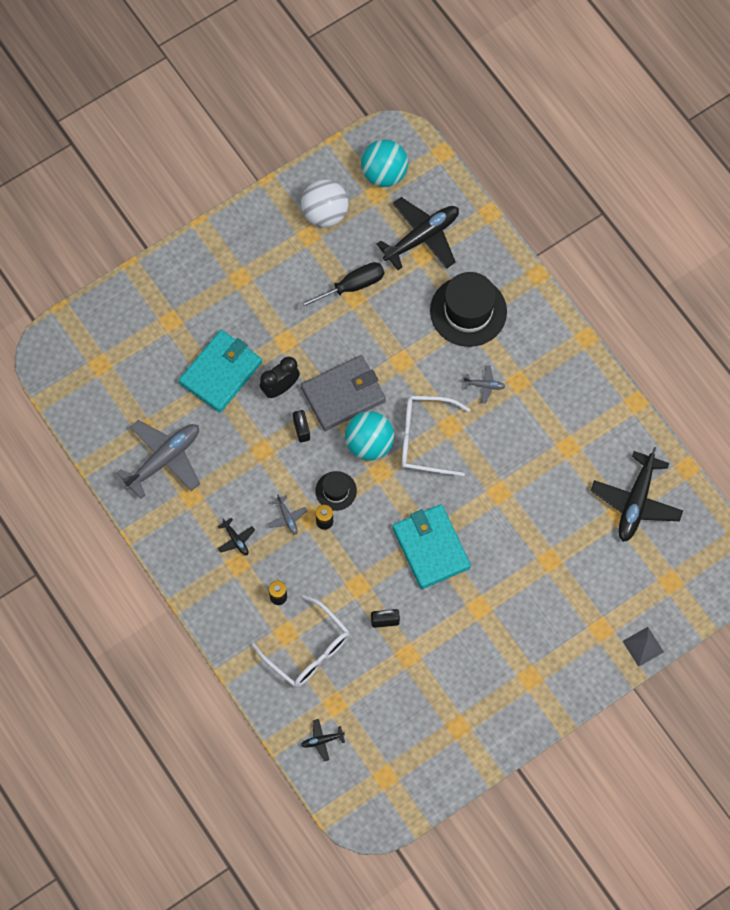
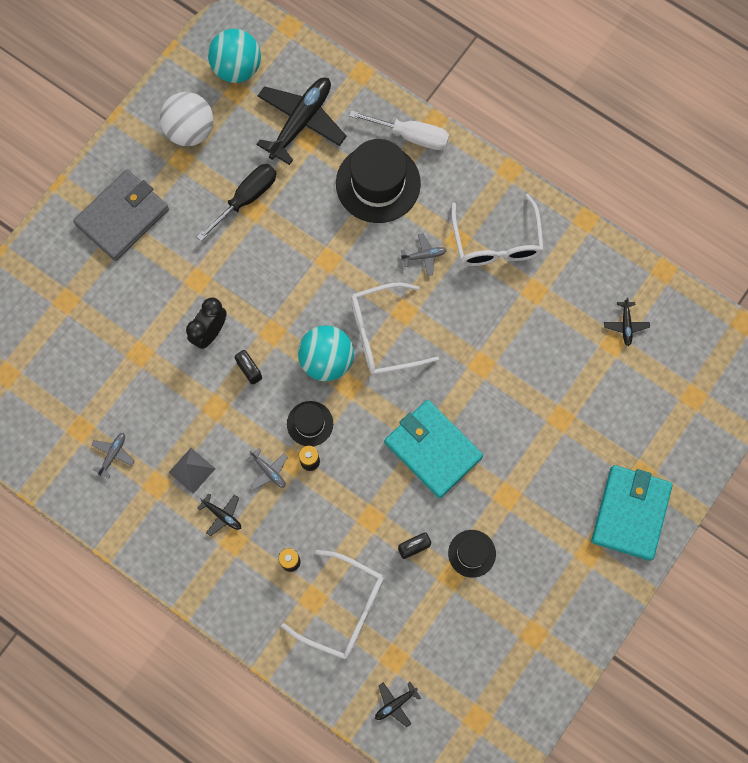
camera: 20 degrees left, 5 degrees up
(164, 459) = (113, 454): grey plane -> grey plane, size x0.44
(221, 372) = (141, 338): turquoise wallet -> turquoise wallet (630, 513)
(343, 394) = (280, 317): grey wallet -> grey wallet (122, 217)
(431, 643) = (472, 553): none -> black hat
(511, 280) = (410, 135): none -> white screwdriver
(551, 394) = (496, 241): none -> white glasses
(635, 502) = (625, 325): black plane -> black plane, size x0.44
(643, 646) = (692, 476): grey pyramid -> grey pyramid (192, 470)

